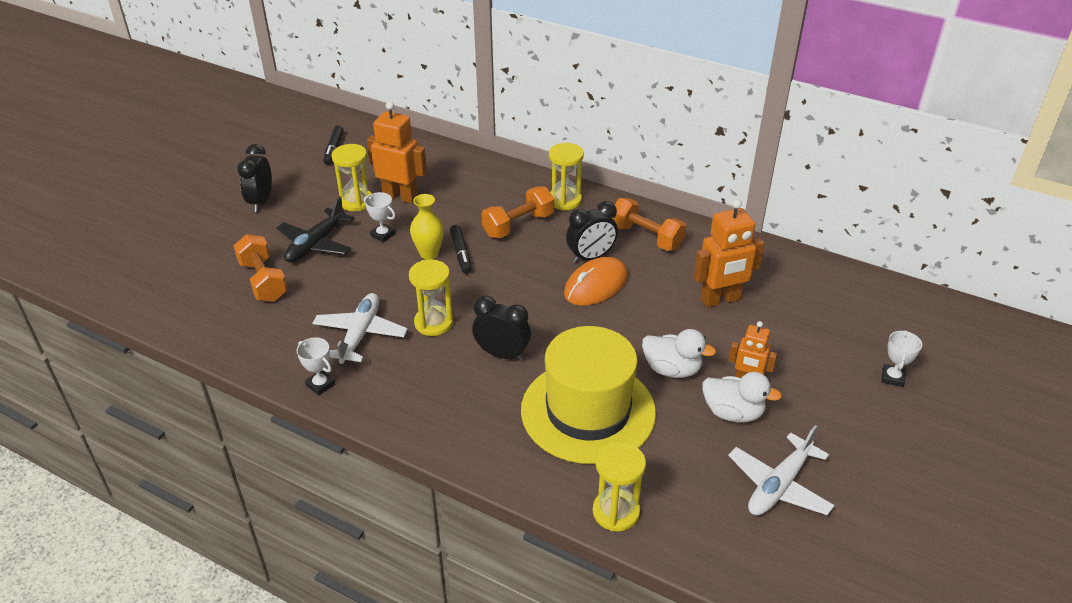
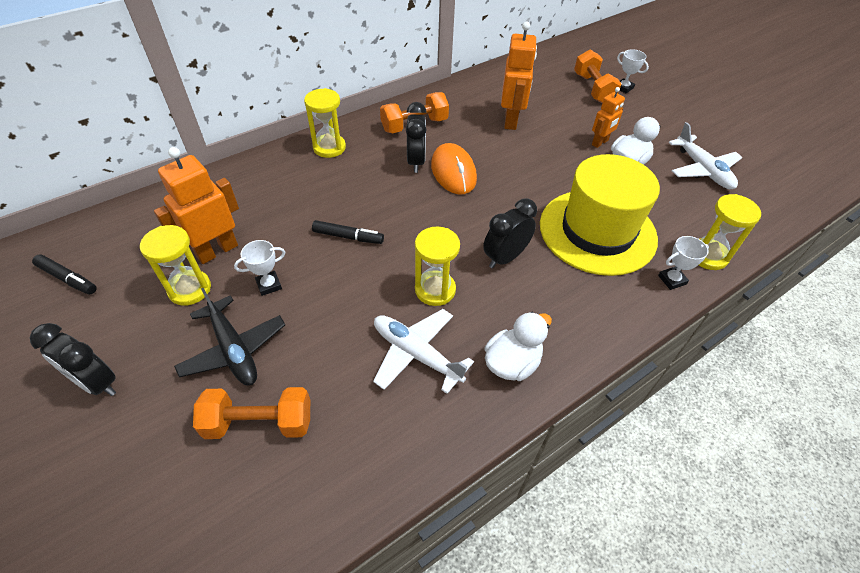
camera: 65 degrees left, 10 degrees up
(320, 384) = (475, 414): white trophy -> white trophy (672, 280)
(429, 254) = (330, 259): yellow vase -> none
(518, 225) = (338, 186): orange dumbbell -> orange dumbbell (593, 89)
(672, 369) = (572, 171): white duck -> white duck (512, 363)

